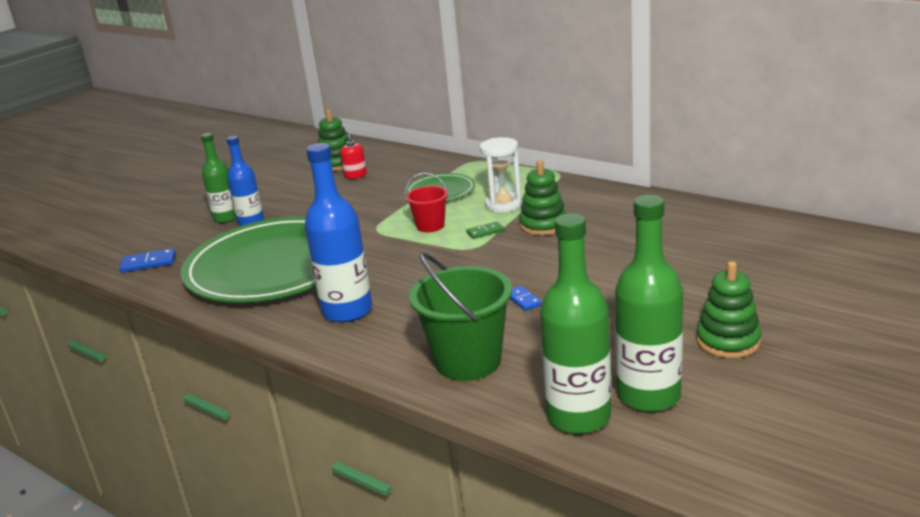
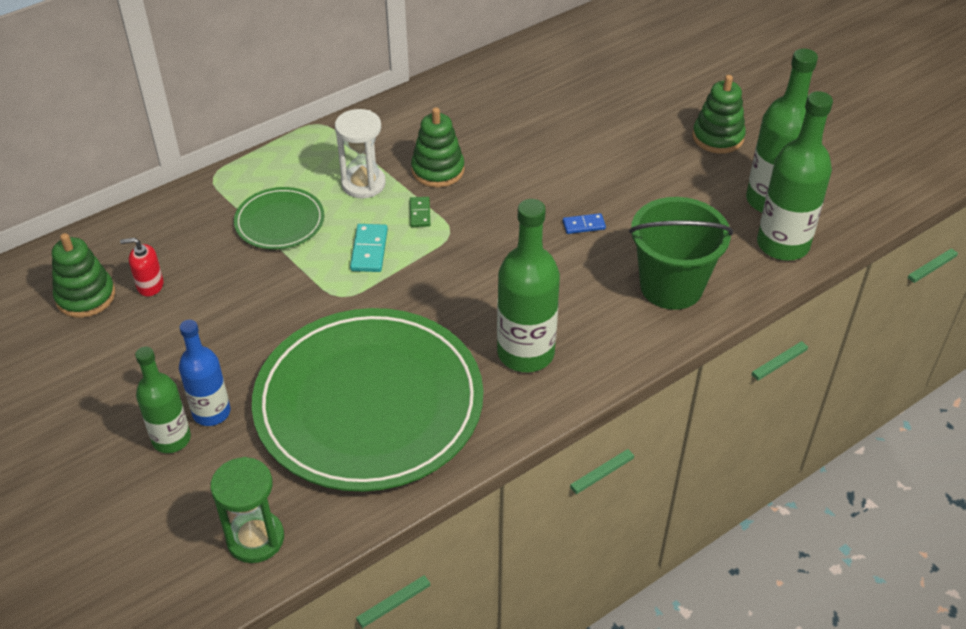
camera: 75 degrees left, 20 degrees up
(148, 263) = (255, 538): blue domino -> green hourglass
(347, 311) = (525, 353): blue bottle -> green bottle
(430, 226) = (369, 250): red bucket -> turquoise domino

